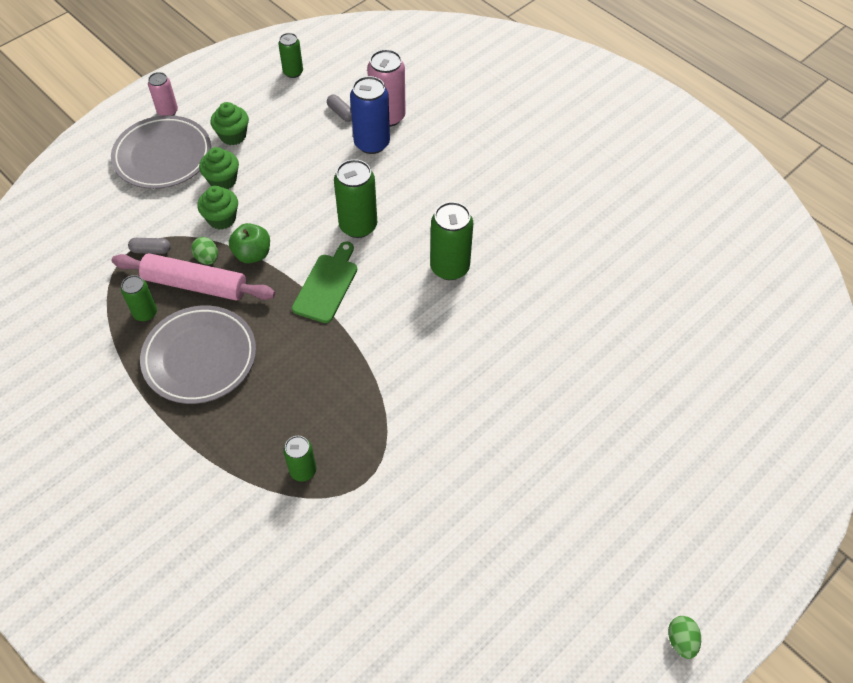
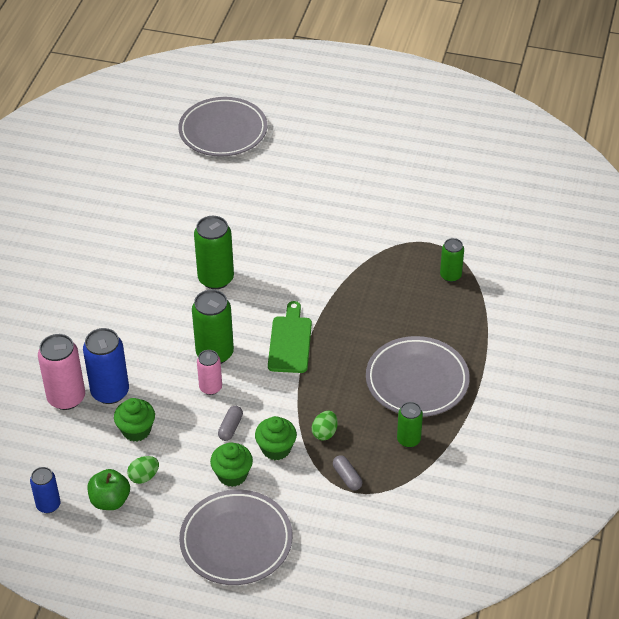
camera: 120 degrees left, 10 degrees down
(167, 111) = (175, 577): pink can -> pink can (210, 387)
(195, 284) = (356, 424): pink rolling pin -> none
(233, 136) = (171, 501): green cupcake -> green cupcake (136, 430)
(252, 254) = (297, 405): green apple -> green apple (110, 500)
(293, 72) = (48, 505): green can -> blue can
(327, 285) = (290, 342): green cutting board -> green cutting board turned 105 degrees clockwise
(341, 113) = (84, 435): grey capsule -> grey capsule (230, 427)
(677, 377) = (223, 131): none -> grey plate
(681, 640) = (404, 78): green egg -> green egg (144, 477)

